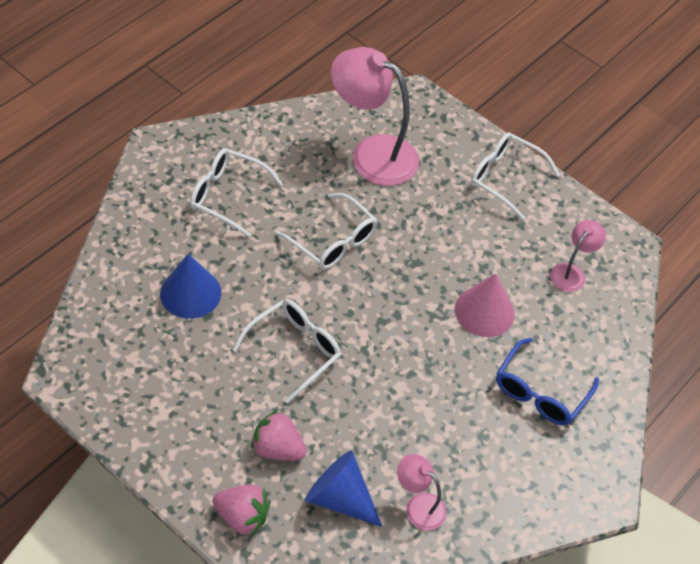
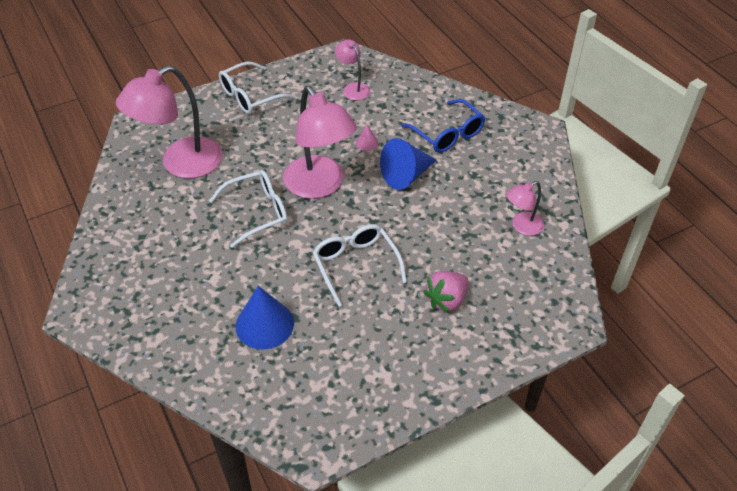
camera: 65 degrees left, 5 degrees down
(227, 195) = (169, 272): white glasses -> none
(242, 516) = (503, 340): pink strawberry -> none
(339, 498) = (502, 271): blue cone -> blue cone (406, 175)
(395, 285) = (320, 186): none -> pink lamp
(484, 311) = (367, 142): pink cone -> pink cone, size x0.47

